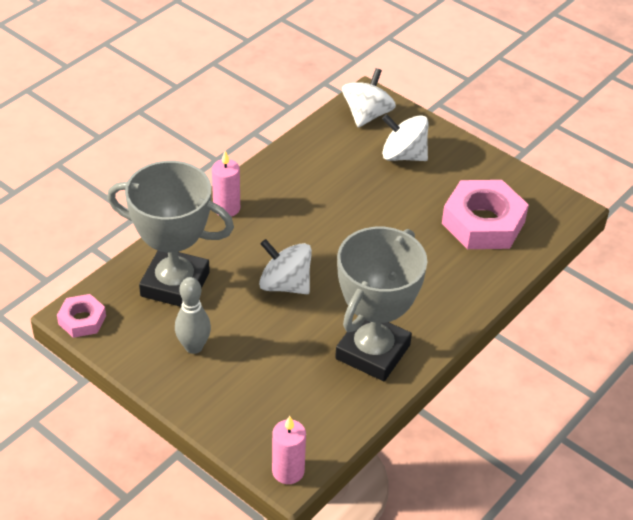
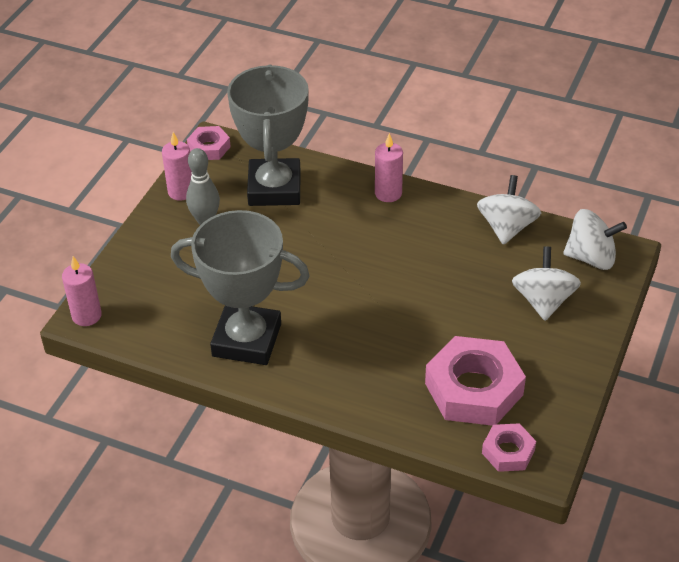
camera: 75 degrees right, 0 degrees up
(139, 357) = (181, 192): none -> pink candle
(285, 284) = (307, 258): white spinning top -> white spinning top (506, 227)
(552, 222) = (508, 451): none -> pink nut

